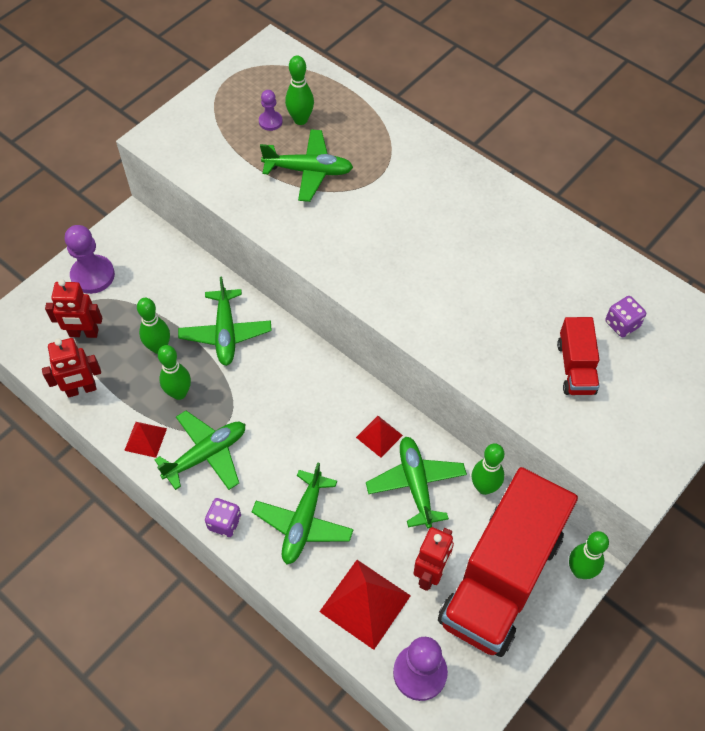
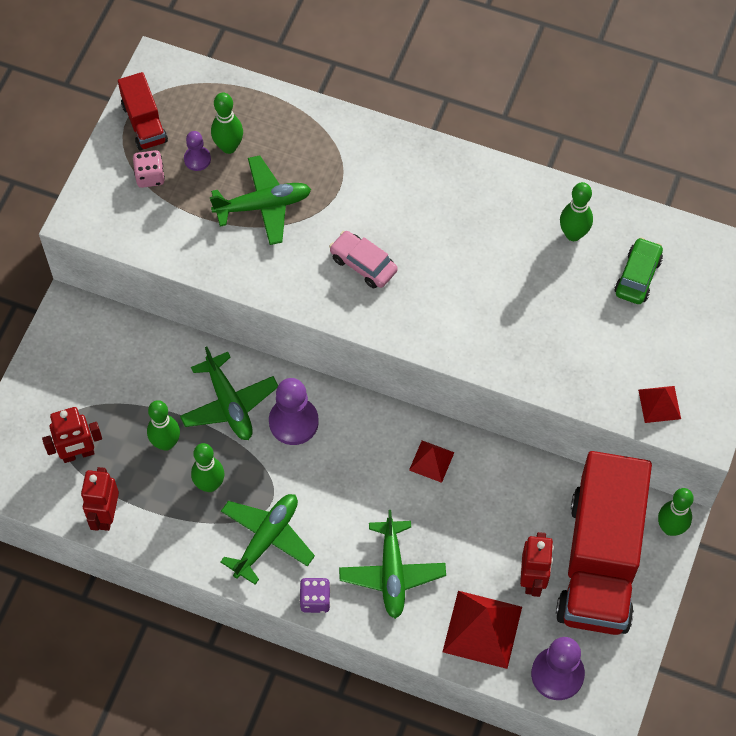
camera: 20 degrees left, 5 degrees up
(81, 390) = (106, 515): red robot -> red robot turned 135 degrees clockwise
(93, 275) = (56, 386): purple pawn -> purple pawn (293, 422)
(145, 439) = (197, 544): red pyramid -> red pyramid (659, 404)
(226, 123) = (150, 176): none -> pink dice
(374, 241) = (363, 264): none -> pink car
(416, 484) = (486, 498): green plane -> none
(484, 487) = (553, 478): green bowling pin -> green bowling pin (573, 234)
(575, 367) = (608, 336): red truck -> red truck (144, 123)
(622, 324) = (637, 276): purple dice -> green car

